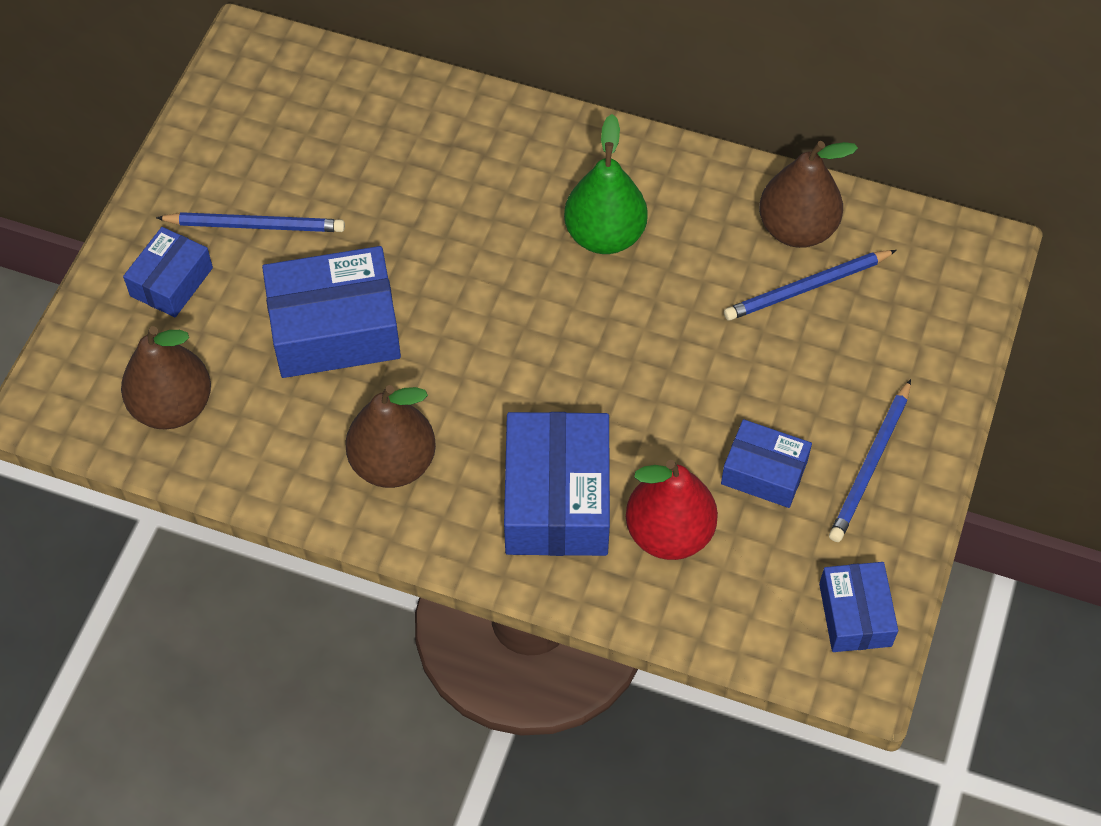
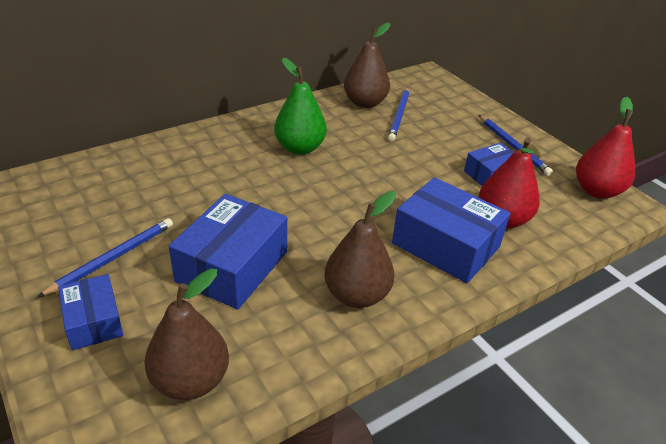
camera: 55 degrees left, 20 degrees down
(855, 615) = (597, 191): blue box -> red pear

